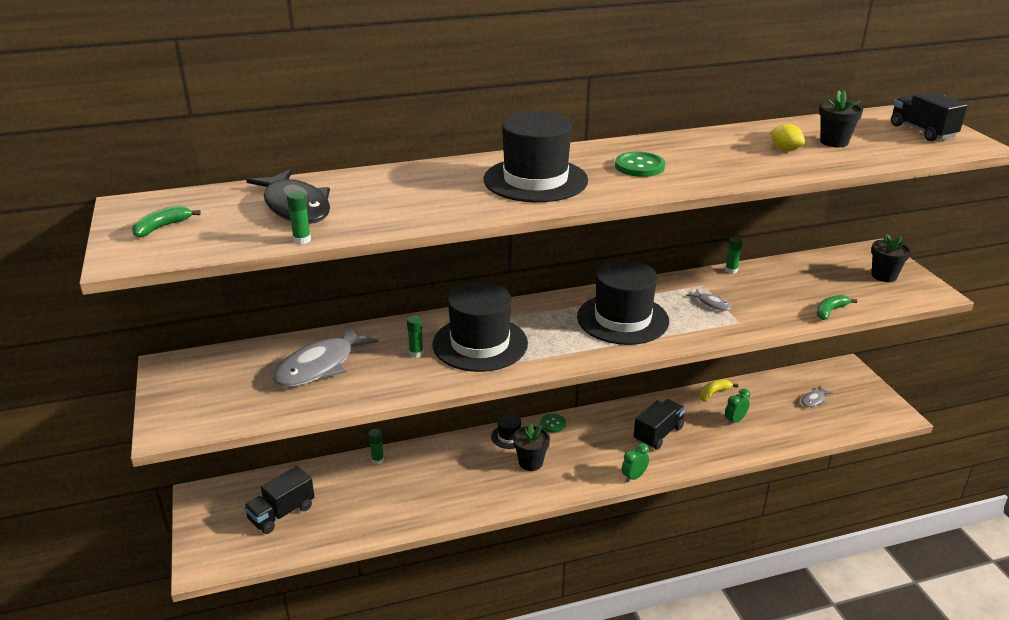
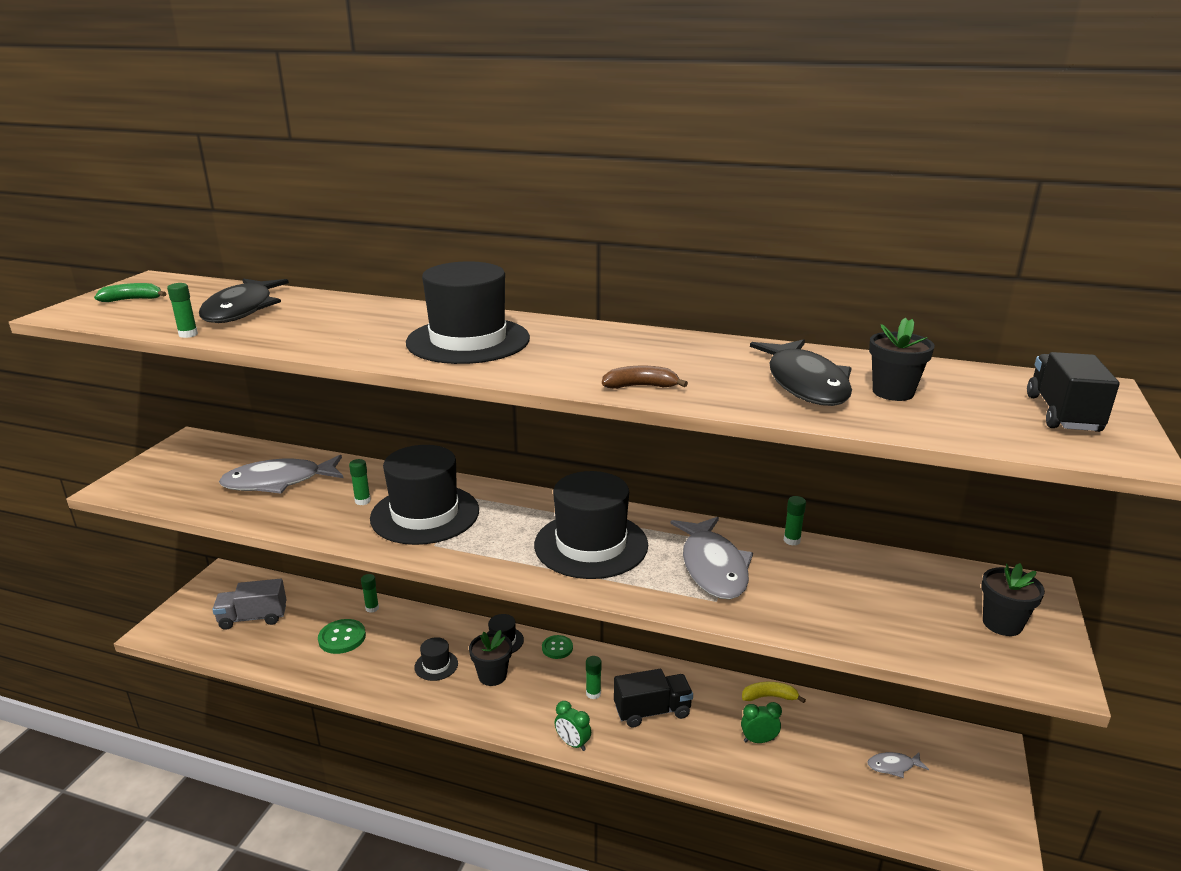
camera: 35 degrees right, 5 degrees down
(282, 513) = (253, 618): black truck -> grey truck
(482, 475) = (436, 665): none -> black hat
(610, 441) = (593, 693): none -> green glue stick
(634, 477) = (572, 743): green clock -> green clock turned 135 degrees counterclockwise
(639, 166) = (595, 356): green button -> green button (342, 638)
(706, 179) = (640, 386): none -> brown banana
(711, 303) = (713, 567): grey fish -> grey fish, size x2.24
(785, 150) = (805, 383): yellow lemon -> black fish
(830, 311) = (855, 635): green banana -> none

